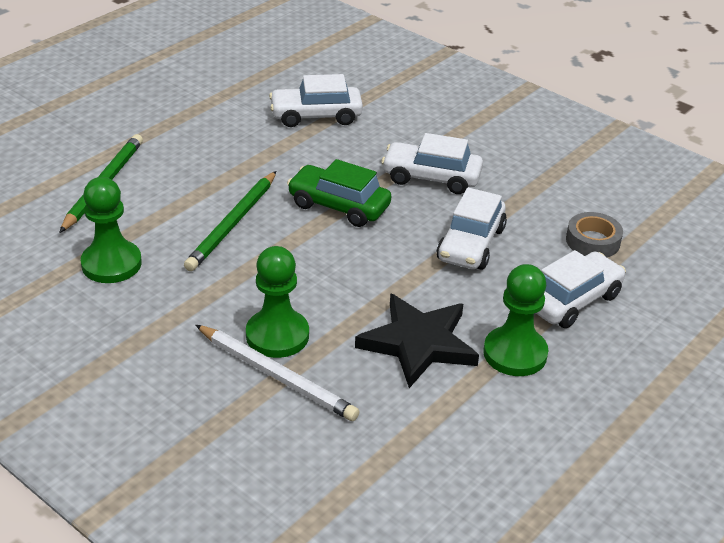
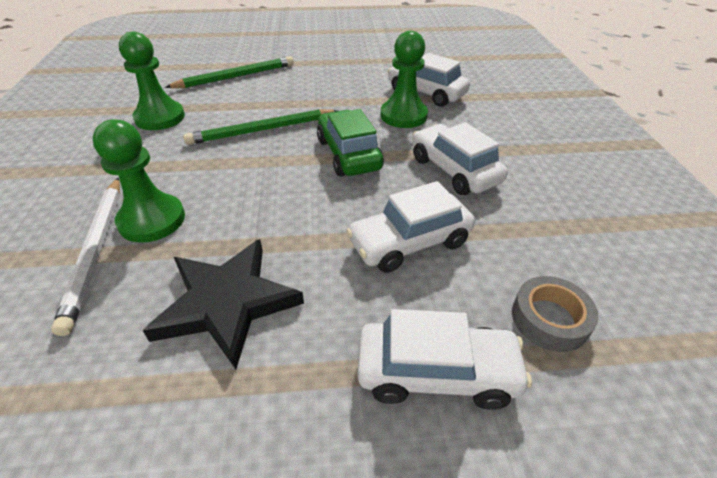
camera: 45 degrees right, 5 degrees up
(515, 353) = (289, 387): green pawn -> green pawn (403, 116)

